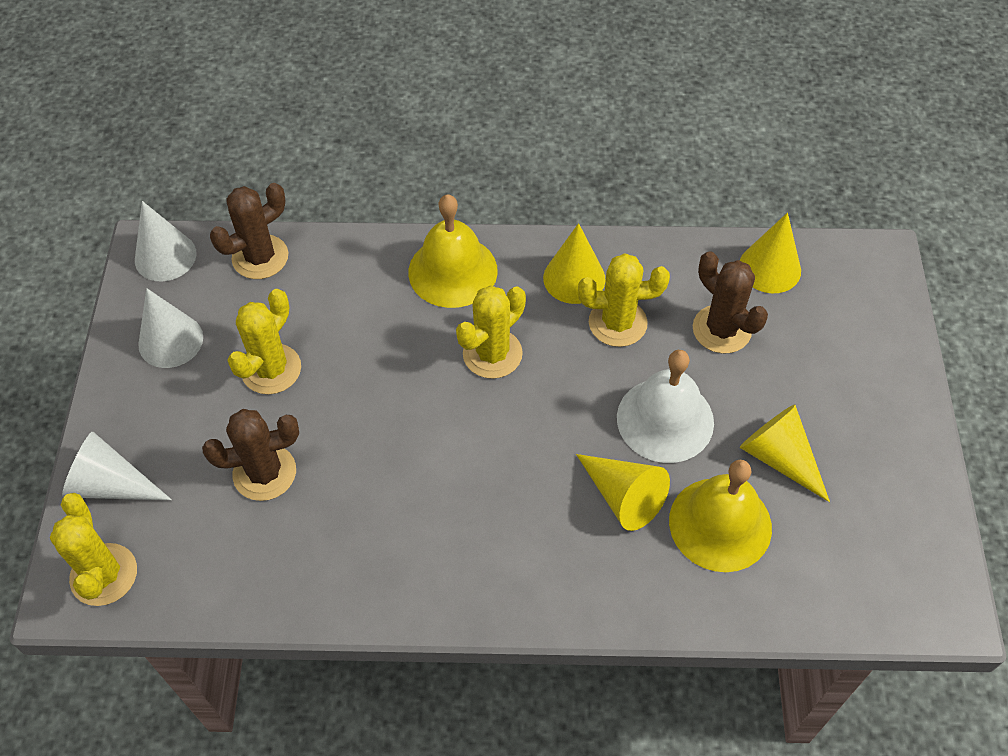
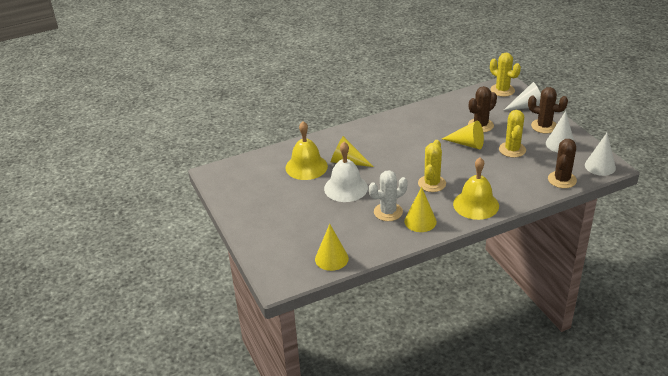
camera: 155 degrees right, 20 degrees down
(617, 323) = (388, 212): yellow cactus -> white cactus
(721, 329) = (340, 226): brown cactus -> brown cactus (544, 126)
(779, 457) = (293, 192): yellow cone -> yellow cone (467, 144)

